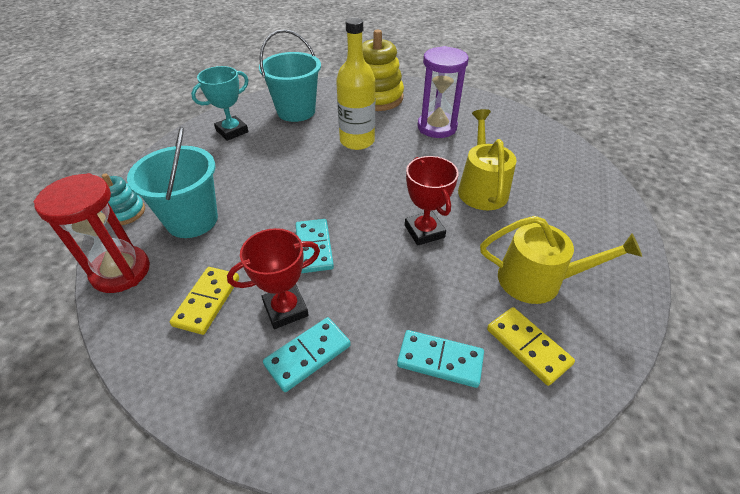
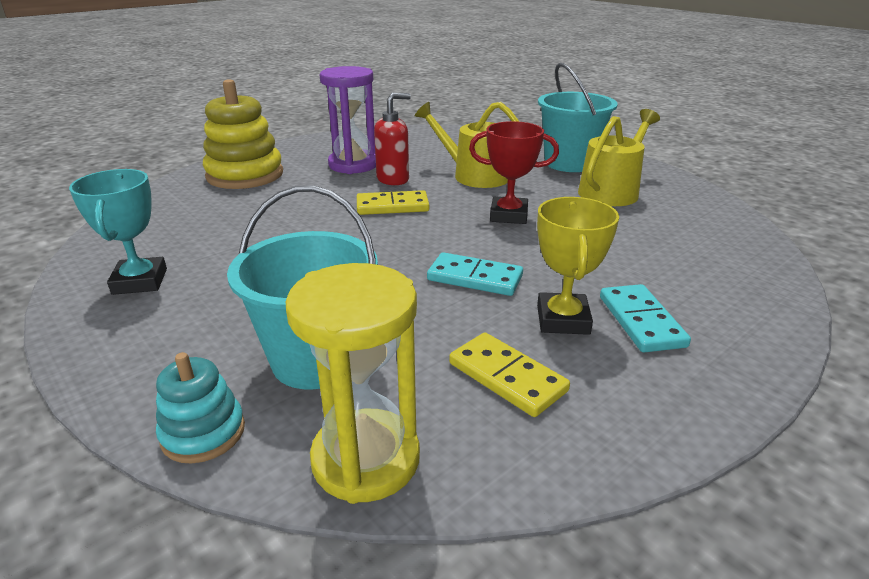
camera: 60 degrees left, 15 degrees down
(121, 271) = (366, 459): red hourglass -> yellow hourglass
(285, 309) = (562, 319): red trophy -> yellow trophy
(296, 111) = (181, 225): turquoise bucket -> turquoise bucket (569, 163)
(357, 141) = (312, 206): yellow bottle -> none
(431, 154) = (393, 179): none -> red soap dispenser
(440, 360) = (679, 255): turquoise domino -> none
(527, 346) = (682, 217): yellow domino -> yellow domino (392, 206)

